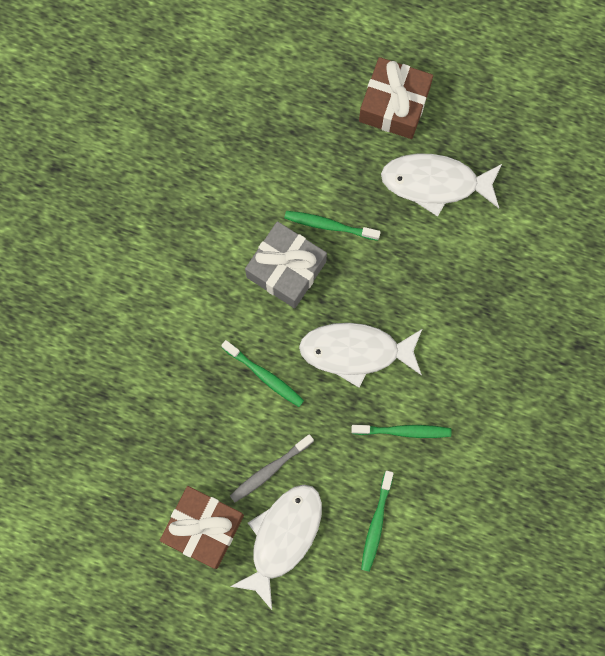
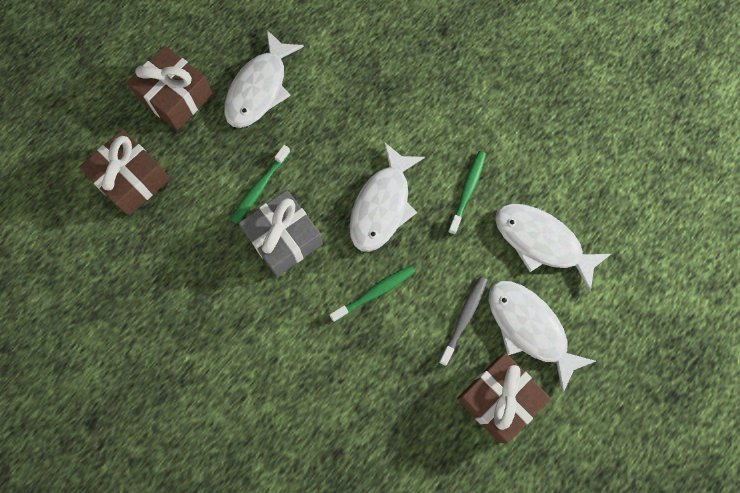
camera: 70 degrees left, 5 degrees down
(270, 470) = (464, 318): grey toothbrush -> grey toothbrush turned 135 degrees counterclockwise
(292, 101) = (132, 180): none -> brown gift
(376, 523) = (542, 242): green toothbrush -> white fish

